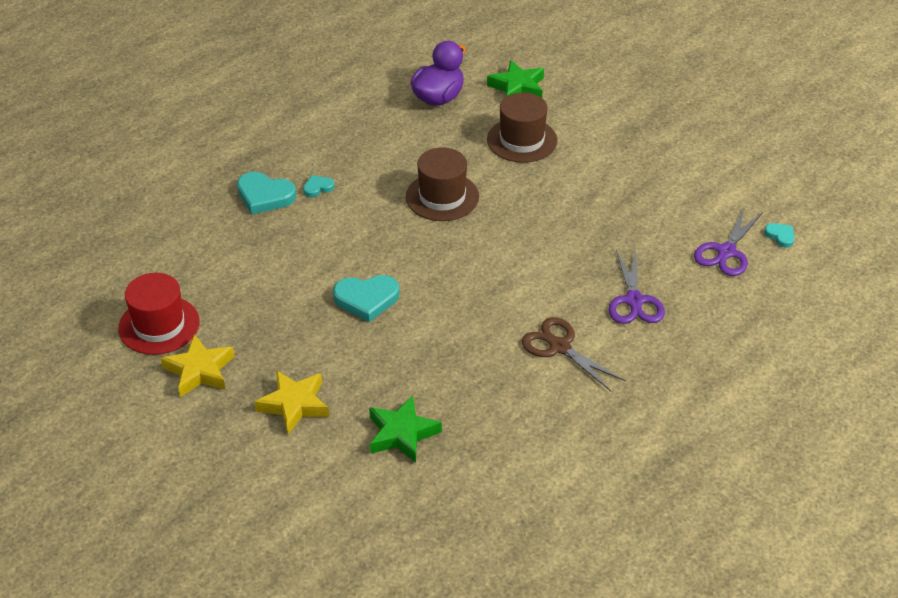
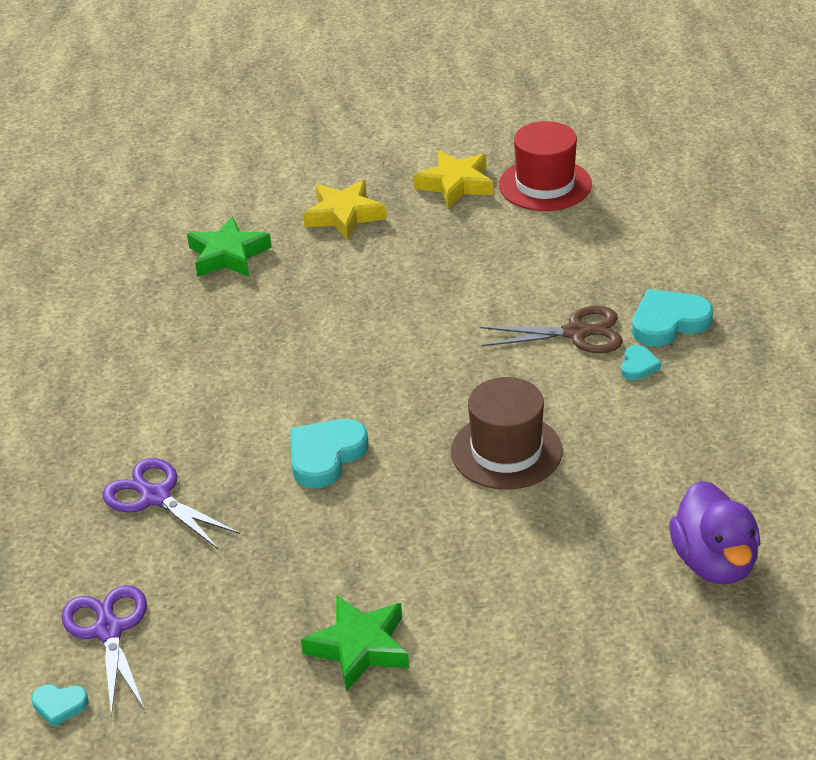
camera: 135 degrees right, 5 degrees down
(366, 299) = (416, 315): turquoise heart -> turquoise heart (325, 456)
(517, 87) = (654, 660): green star -> green star (359, 647)
(522, 140) = (531, 587): brown hat -> none
(559, 347) = (178, 403): brown scissors -> brown scissors (576, 333)

